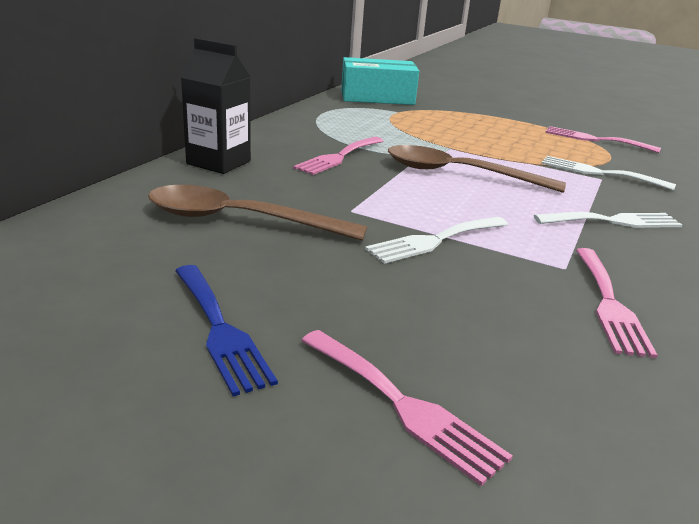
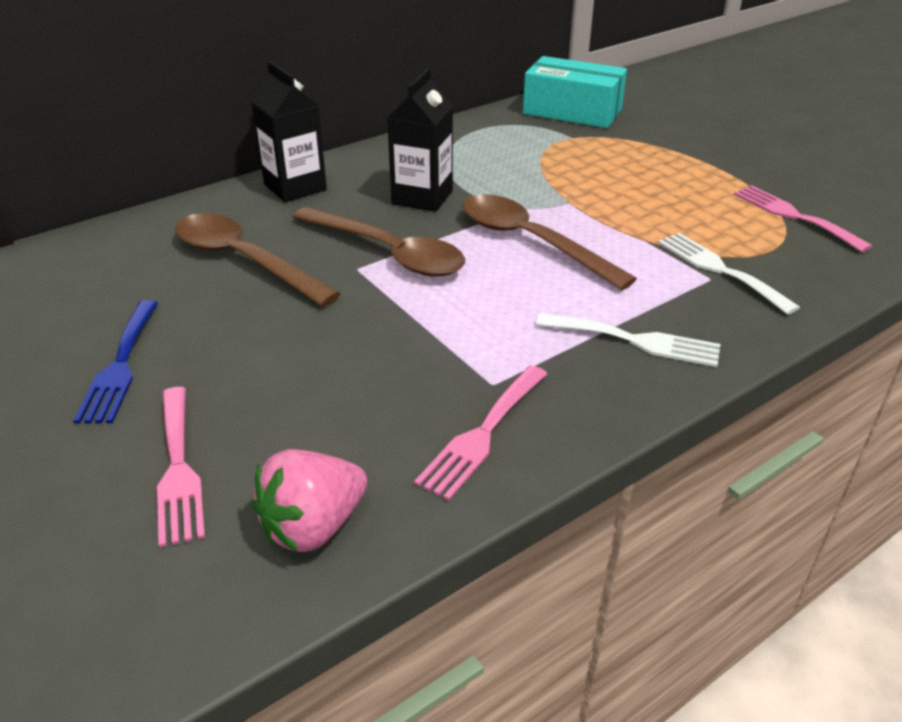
camera: 30 degrees right, 10 degrees up
(339, 157) = (422, 197): pink fork -> black carton
(362, 196) = (388, 253): none -> brown spoon
(435, 240) = (397, 321): white fork -> none
(589, 413) = (313, 526): none -> pink strawberry

